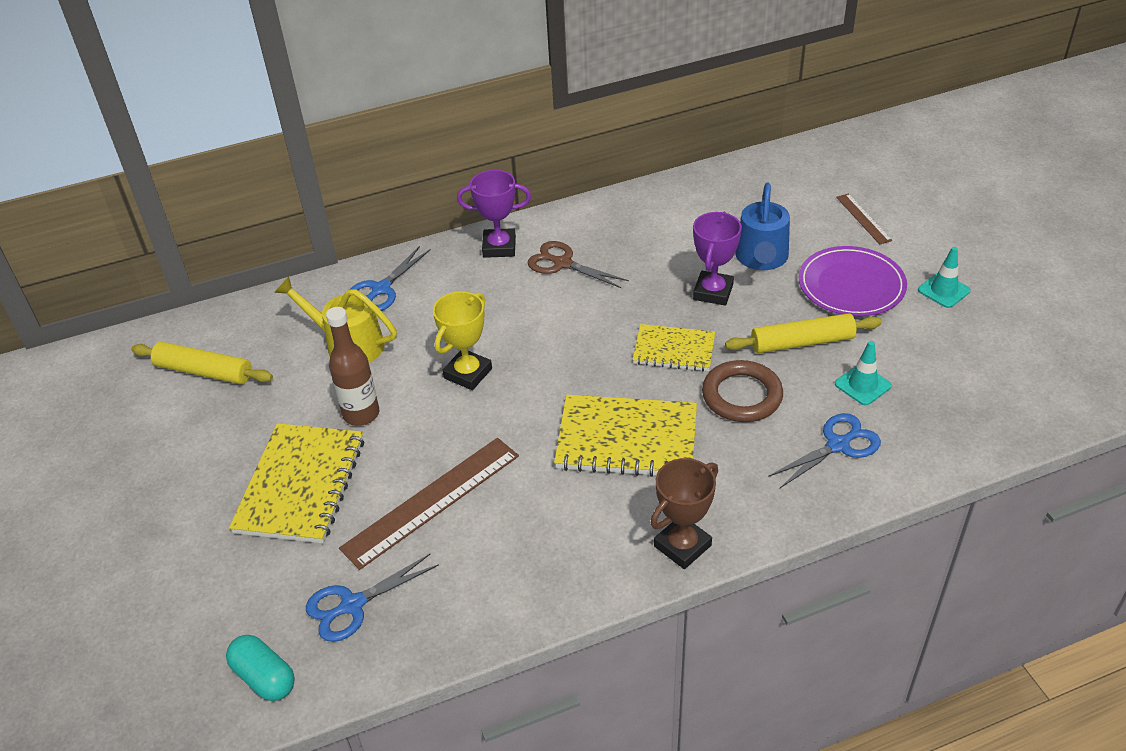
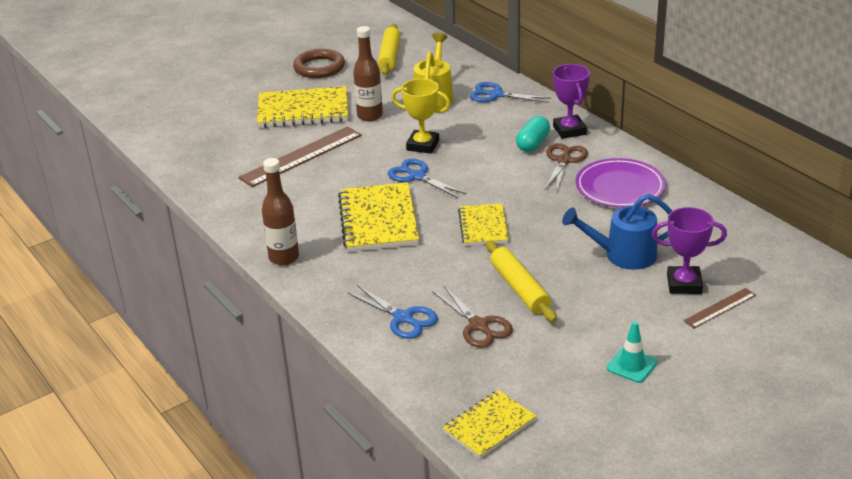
camera: 75 degrees right, 10 degrees down
(264, 677) = (163, 133): turquoise capsule -> turquoise capsule (533, 144)
(352, 605) = (215, 148): blue scissors -> blue scissors (417, 176)
(431, 501) = (301, 156): brown ruler -> brown ruler turned 75 degrees counterclockwise
(682, 546) = (284, 258): brown trophy -> brown bottle
(713, 292) = (564, 235): purple trophy -> purple trophy (684, 284)
(742, 396) = (443, 265): brown ring -> brown ring (319, 67)
(851, 285) = (611, 308): purple plate -> purple plate (620, 187)
(862, 385) = (478, 325): turquoise traffic cone -> brown scissors
(1031, 404) = (489, 426): none -> yellow notebook

